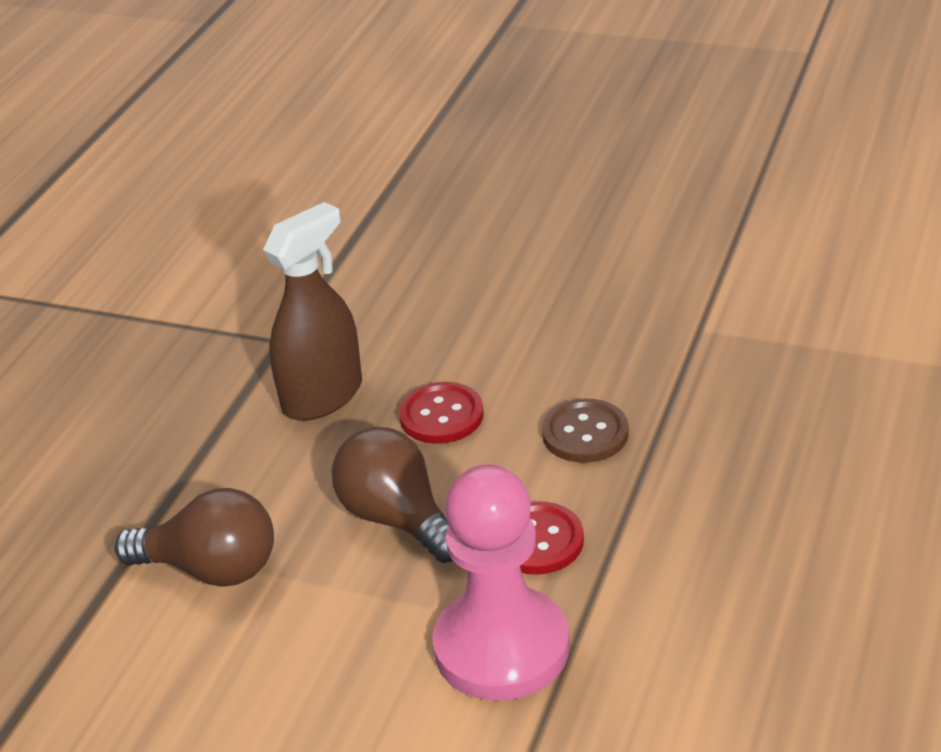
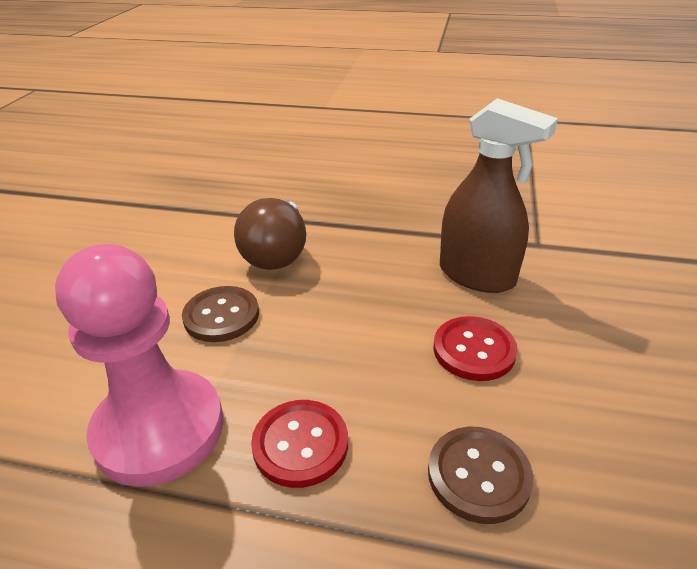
camera: 80 degrees right, 0 degrees up
(330, 615) = (221, 316): none -> brown button
(398, 519) = (330, 339): brown light bulb -> none

